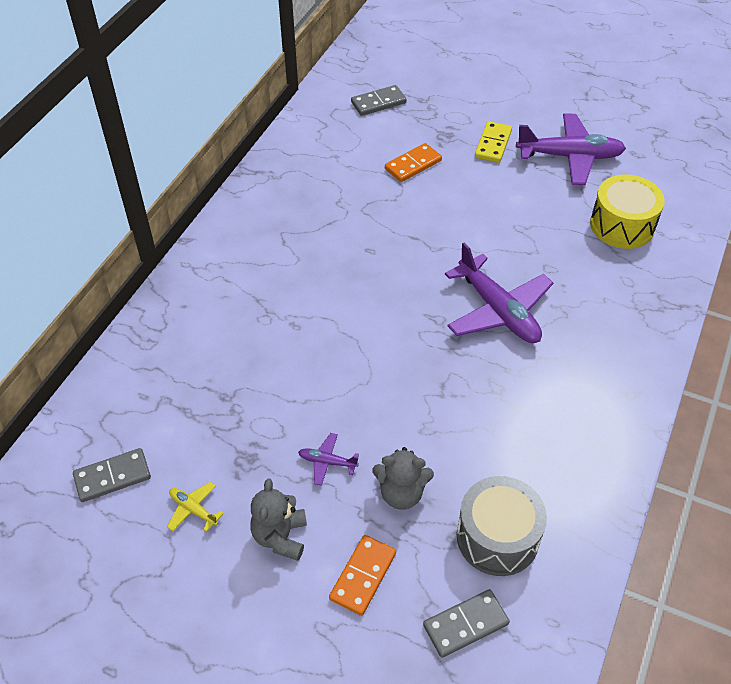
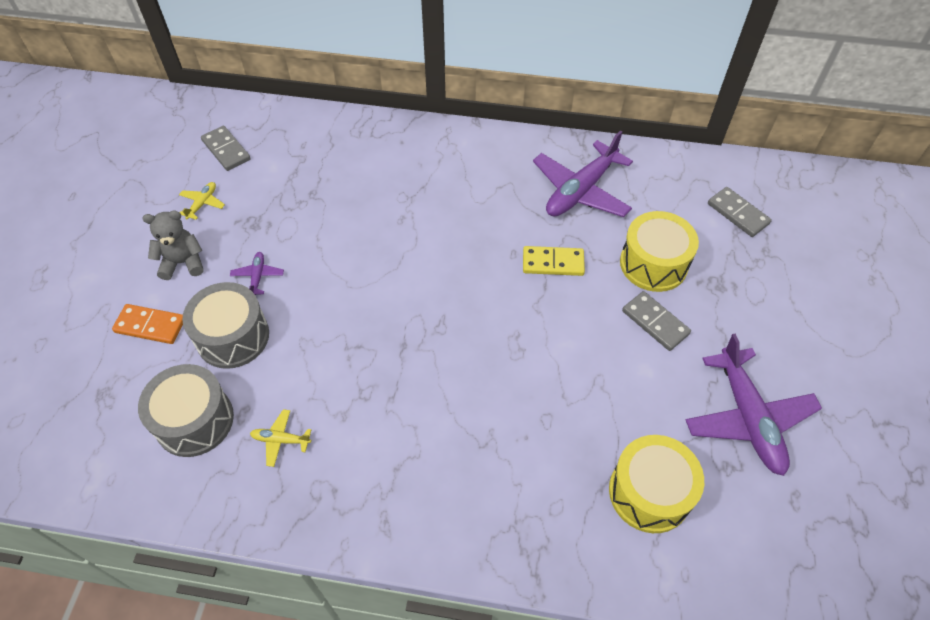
camera: 75 degrees right, 5 degrees up
(401, 493) = (233, 337): grey teddy bear -> grey drum
(413, 165) = (653, 264): orange domino -> yellow drum
(465, 625) = (107, 409): grey domino -> grey domino (655, 322)
(493, 144) = (727, 332): yellow domino -> yellow domino (553, 263)
(498, 311) = (467, 378): purple plane -> purple plane (580, 190)
(534, 462) = (281, 440): none -> yellow plane

